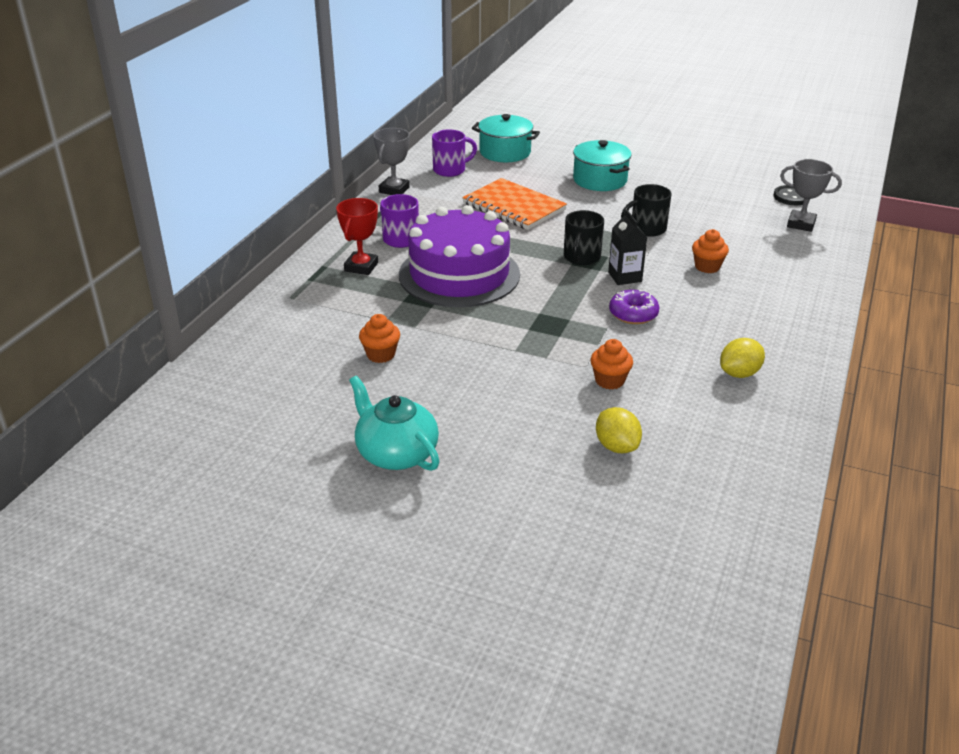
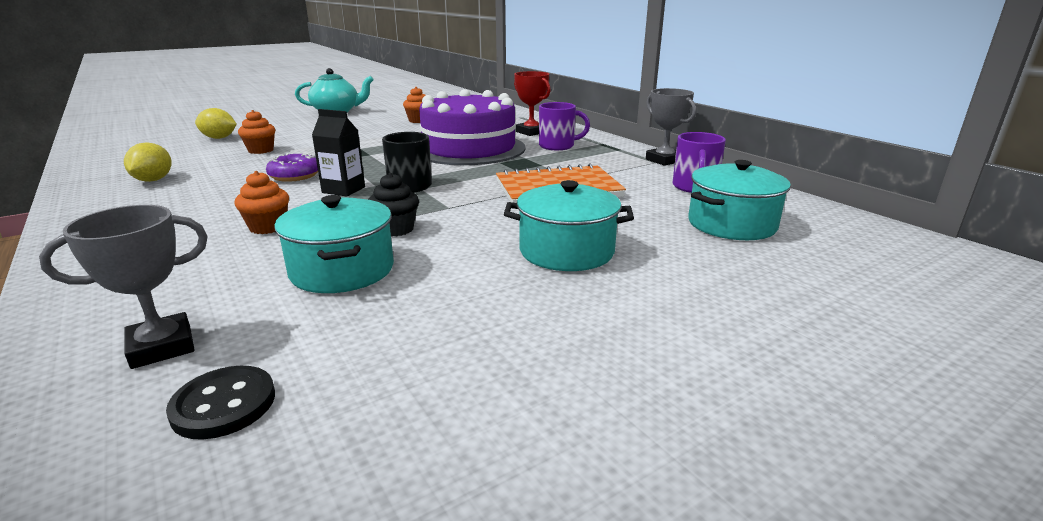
camera: 125 degrees right, 10 degrees down
(647, 229) = (396, 229): black mug -> black cupcake
(703, 221) = (342, 270): none -> turquoise pot

